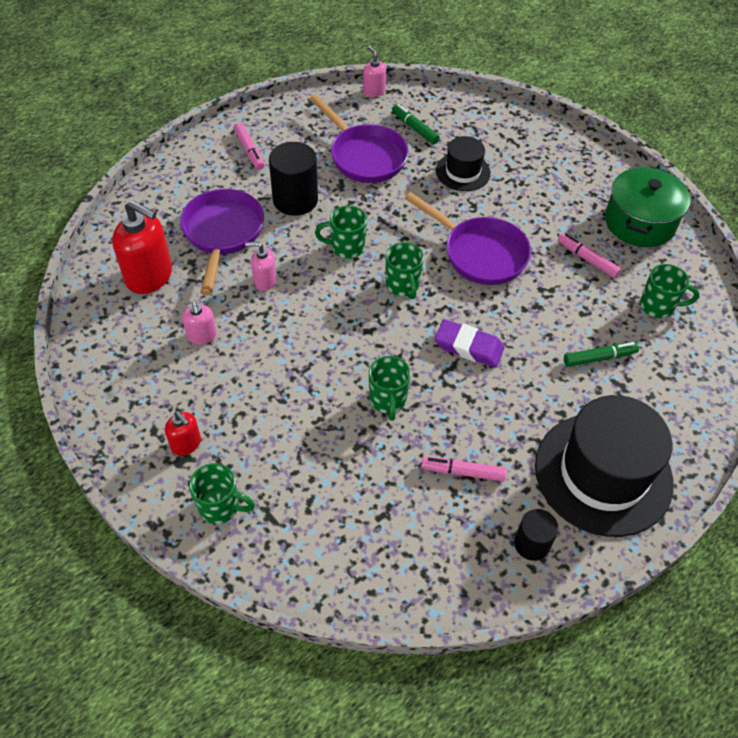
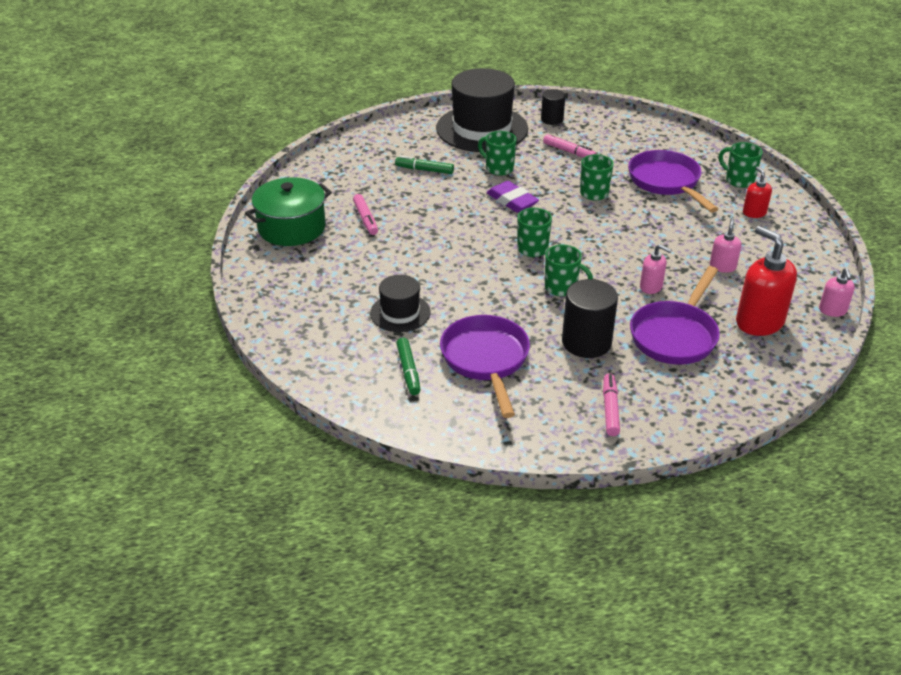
camera: 150 degrees left, 15 degrees down
(374, 91) = (417, 432): pink soap dispenser -> pink soap dispenser (832, 310)
(480, 253) = (448, 249): purple pan -> purple pan (666, 182)
(658, 306) = (348, 180): green mug -> green mug (498, 168)

